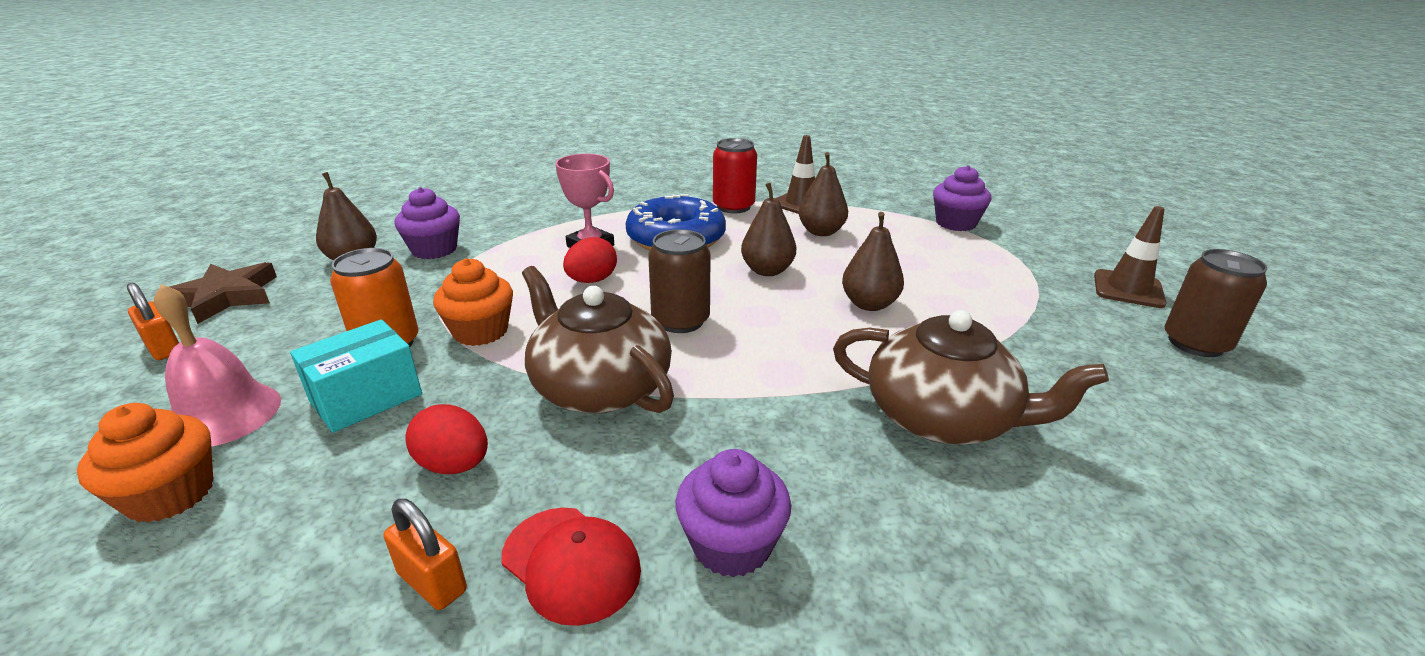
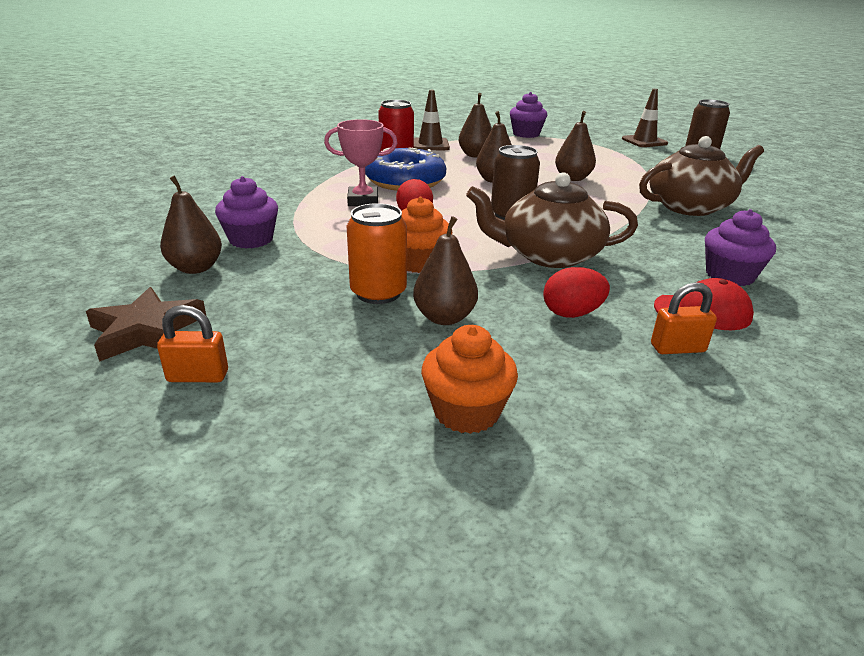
camera: 45 degrees left, 0 degrees up
(224, 414) = (377, 371): pink bell -> none
(366, 397) = (444, 318): turquoise box -> brown pear

